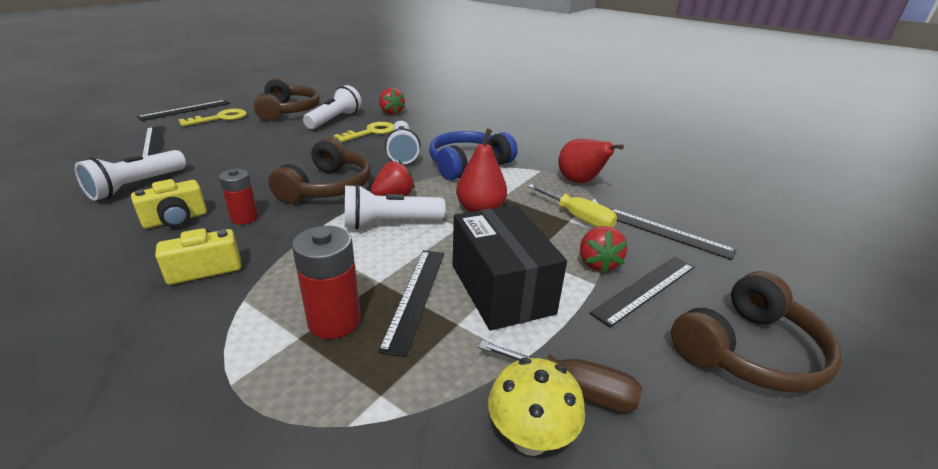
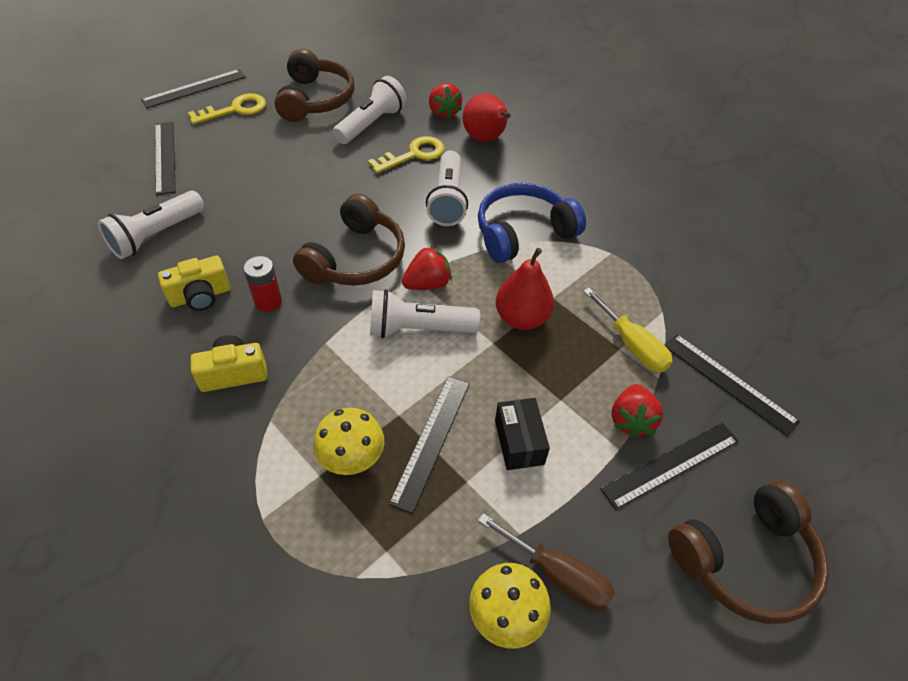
camera: 10 degrees right, 20 degrees up
(334, 321) = (352, 460): red battery -> yellow mushroom
(501, 288) = (519, 442): black box -> black box, size x0.54
(580, 182) = (654, 280): red pear -> red pear (485, 139)

